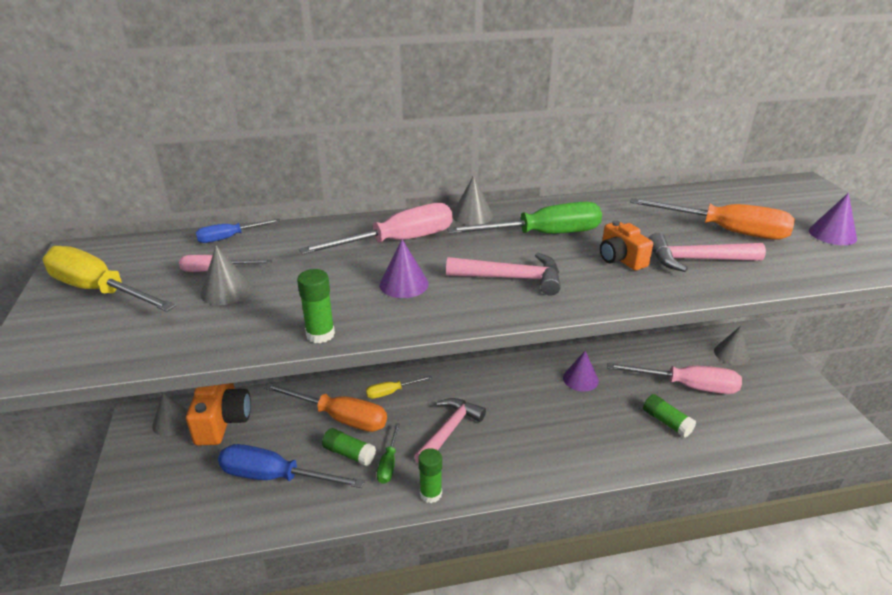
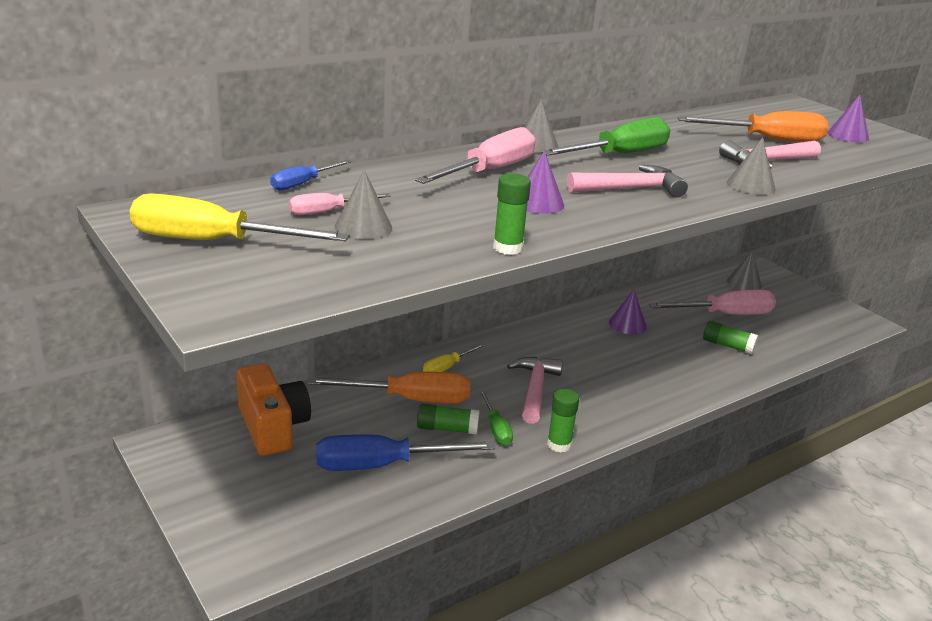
camera: 25 degrees left, 5 degrees down
(172, 421) = (209, 440): grey cone -> grey cone (751, 185)
(620, 259) = (706, 166): orange camera -> none

